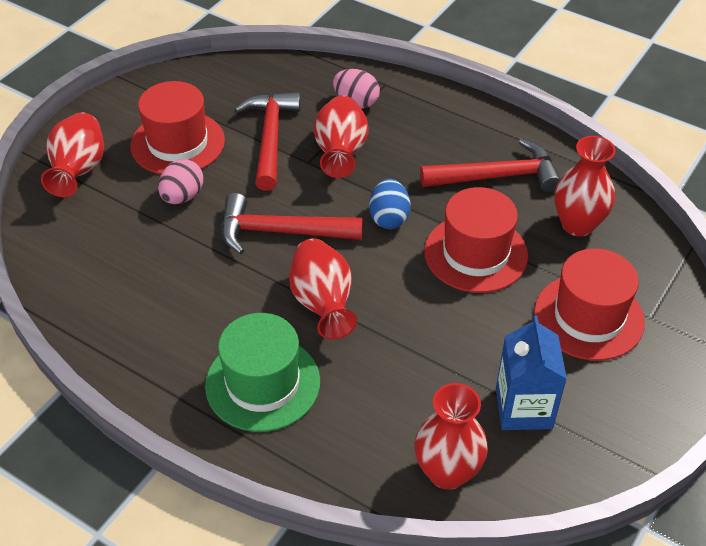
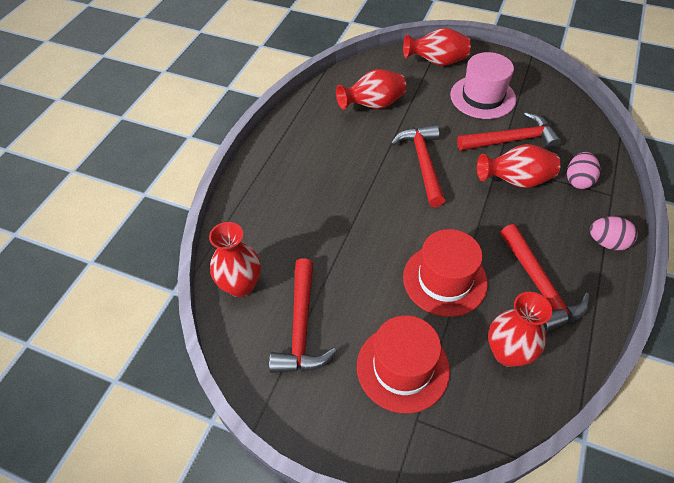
camera: 80 degrees right, 5 degrees up
(177, 143) = (482, 97): red hat -> pink hat
(182, 196) = (435, 110): pink egg -> pink egg (607, 242)
(263, 383) = (294, 179): green hat -> none
(323, 304) = (366, 196): red vase -> red vase (373, 105)
(389, 218) = (460, 220): blue egg -> none
(523, 408) = (301, 327): blue carton -> red hammer

